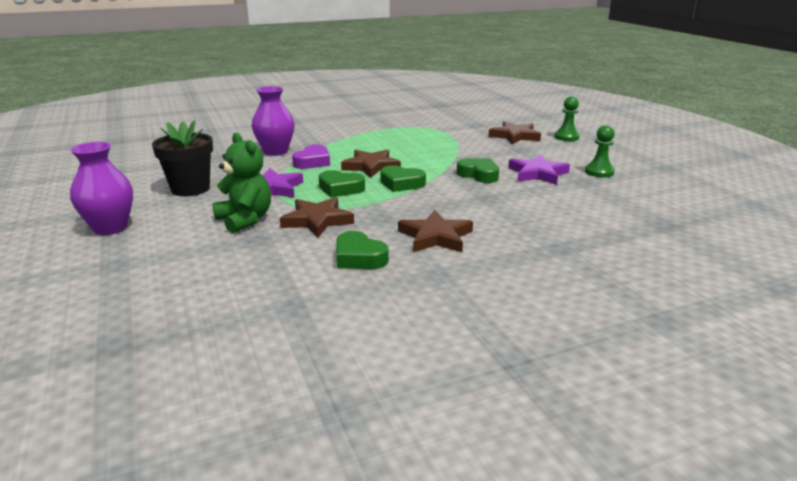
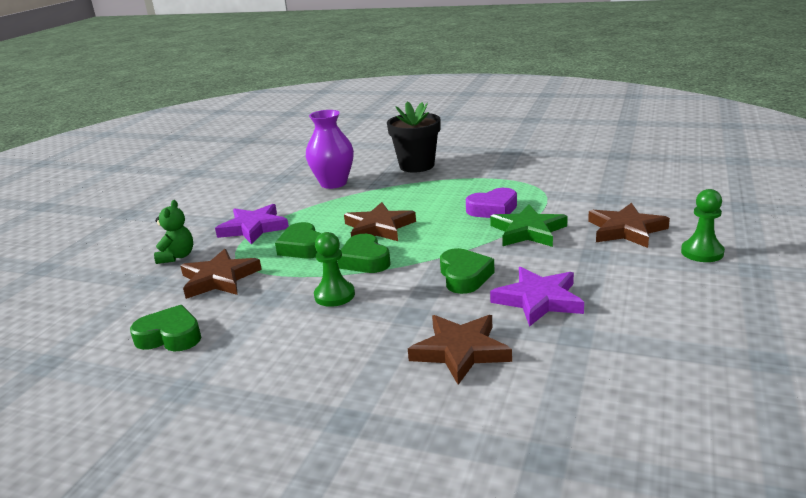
camera: 45 degrees right, 0 degrees up
(110, 228) = (98, 231): purple vase -> none
(190, 189) = (203, 208): black flower pot -> black flower pot (417, 166)
(245, 220) = (177, 257): green teddy bear -> green teddy bear, size x0.64
(313, 162) = (340, 205): purple heart -> purple heart (493, 209)
(359, 257) = (170, 336): green heart -> green heart turned 105 degrees clockwise
(435, 237) = (267, 343): brown star -> brown star (460, 351)
(467, 147) = (528, 231): none -> green star
(599, 172) = (631, 328): green pawn -> green pawn (334, 295)

